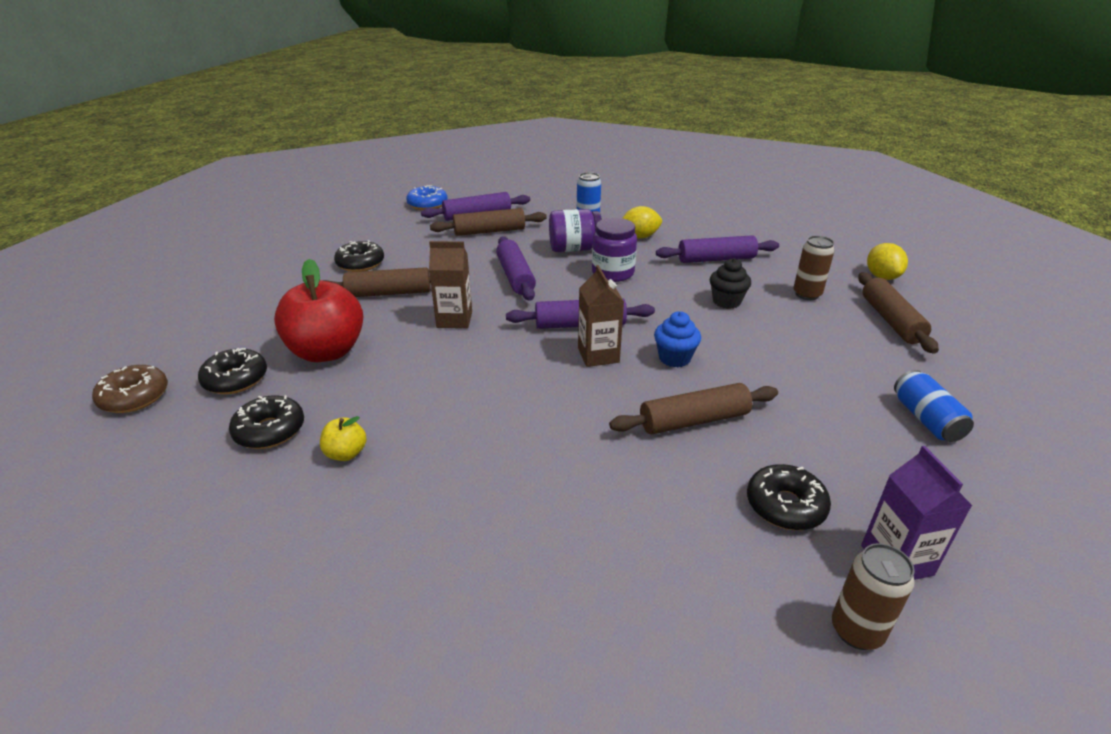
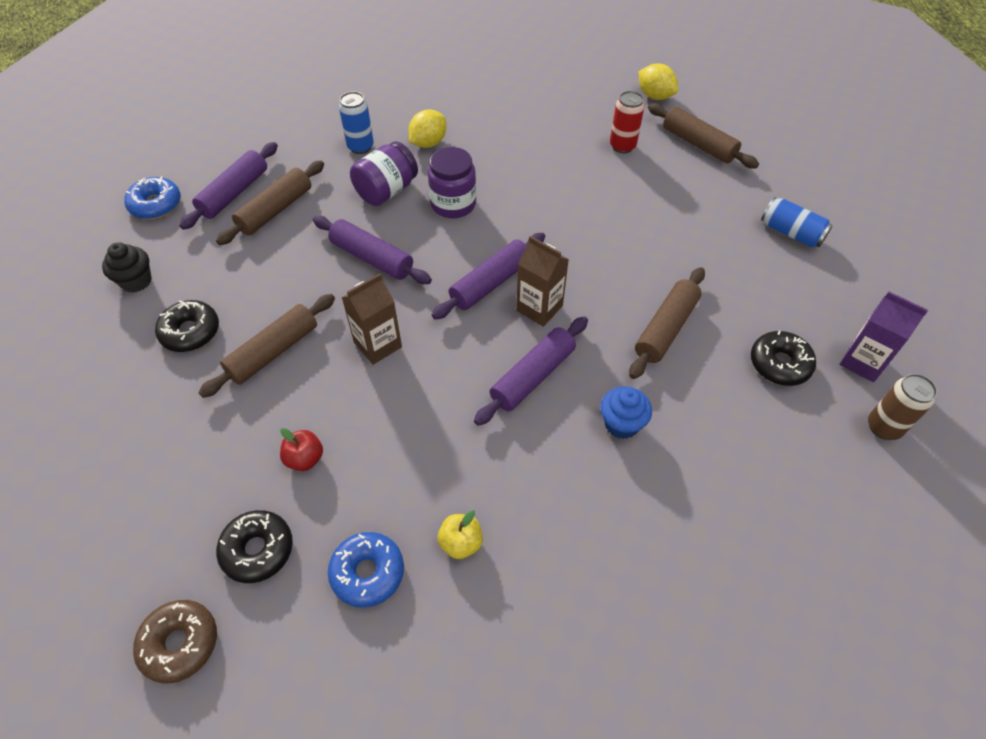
camera: 40 degrees left, 20 degrees up
(270, 430) = (367, 573): black donut -> blue donut
(327, 351) = (305, 459): red apple -> red apple, size x0.44
(674, 358) = (596, 275): blue cupcake -> blue cupcake (621, 424)
(716, 259) = (520, 139): purple rolling pin -> purple rolling pin (532, 376)
(726, 301) = (574, 188): black cupcake -> black cupcake (136, 281)
(807, 294) = (622, 146): brown can -> red can

